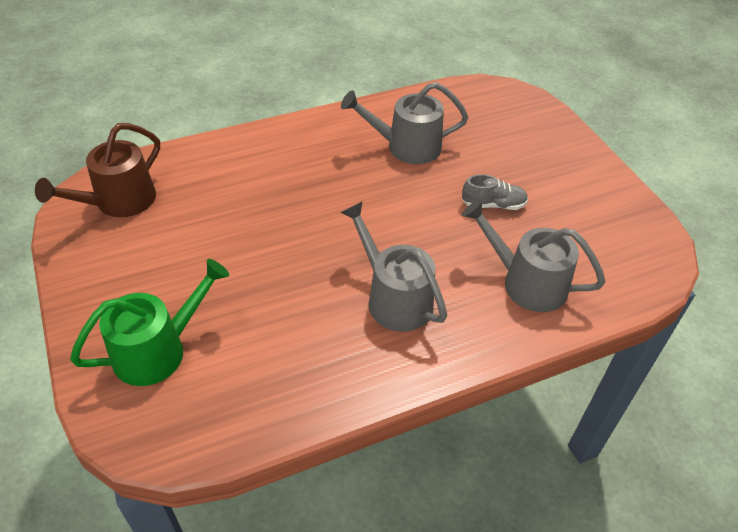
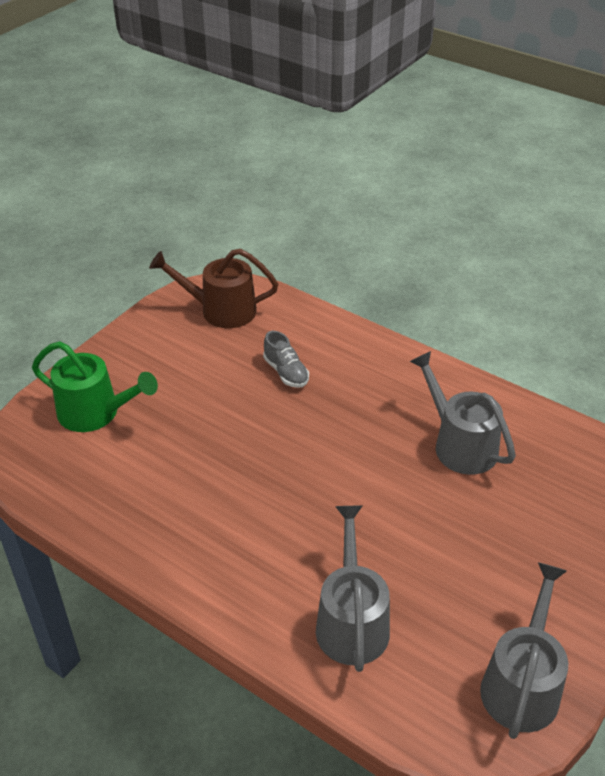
camera: 60 degrees right, 5 degrees down
(394, 298) = (251, 527): grey watering can -> grey watering can (522, 684)
(493, 205) = (440, 549): grey shoe -> grey shoe (286, 372)

